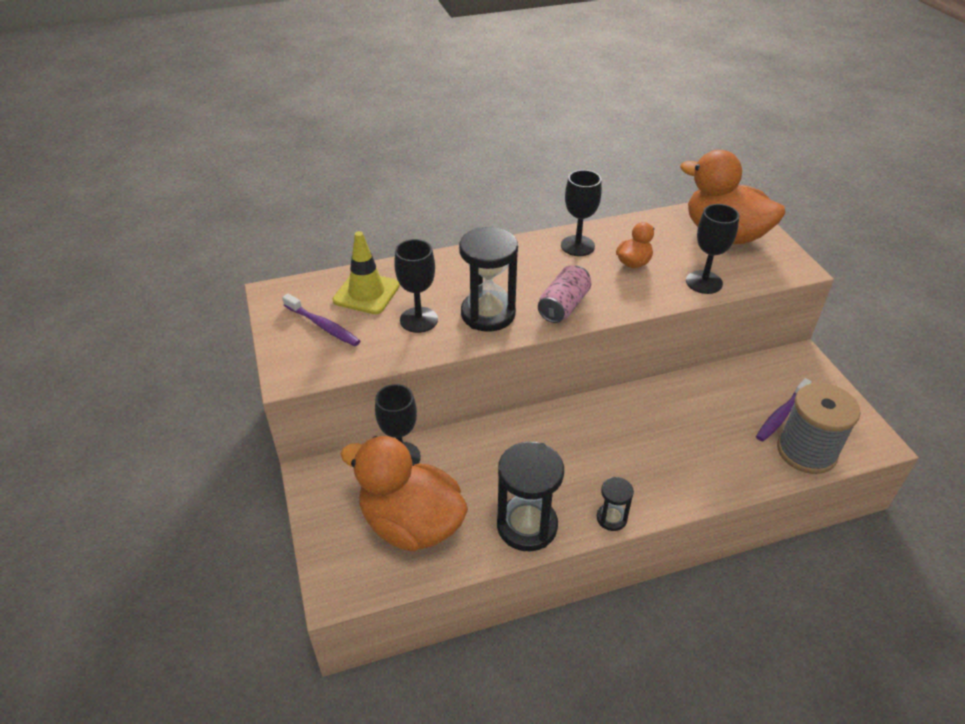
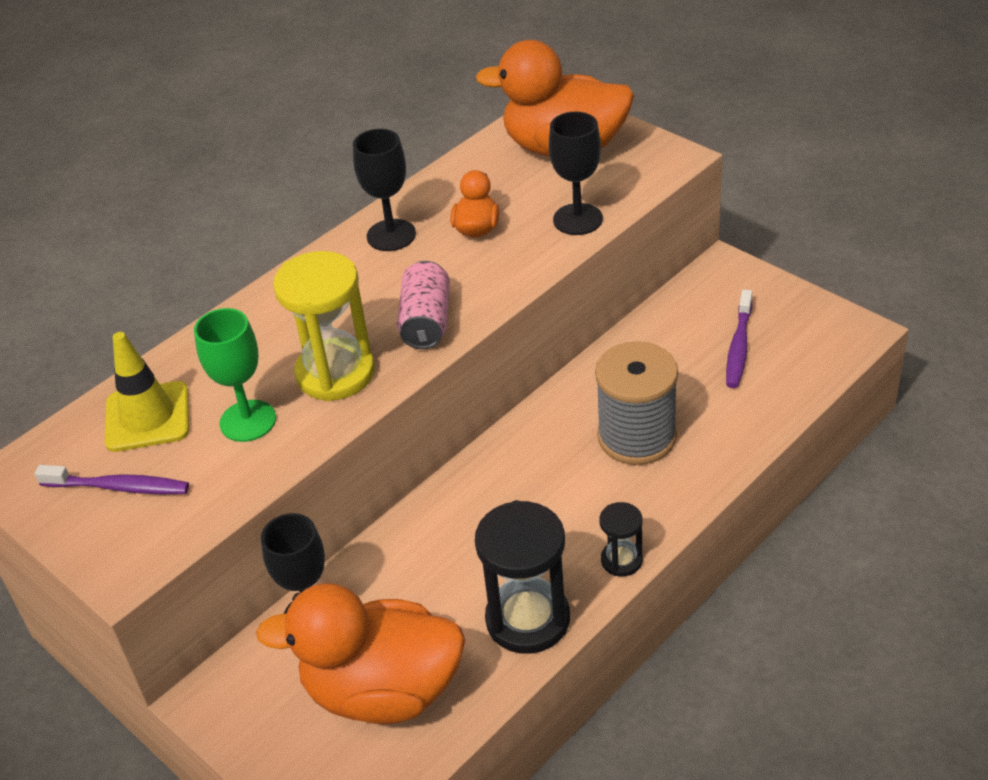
camera: 25 degrees left, 0 degrees up
(418, 320) = (248, 421): black goblet -> green goblet
(488, 314) = (335, 373): black hourglass -> yellow hourglass
(806, 451) = (790, 377): grey spool -> grey spool (637, 437)

